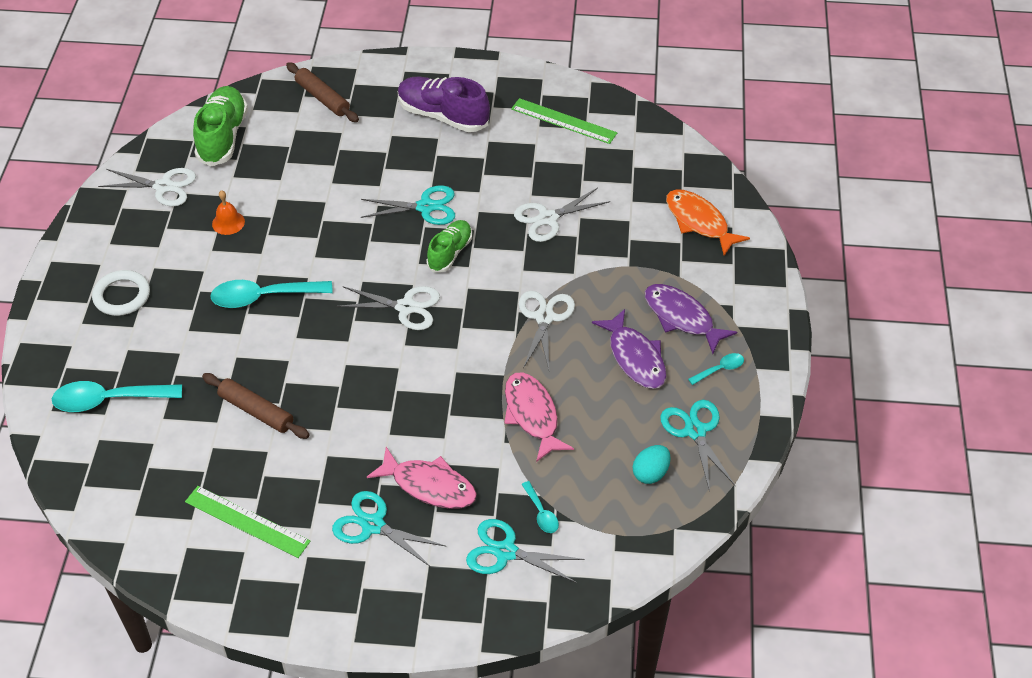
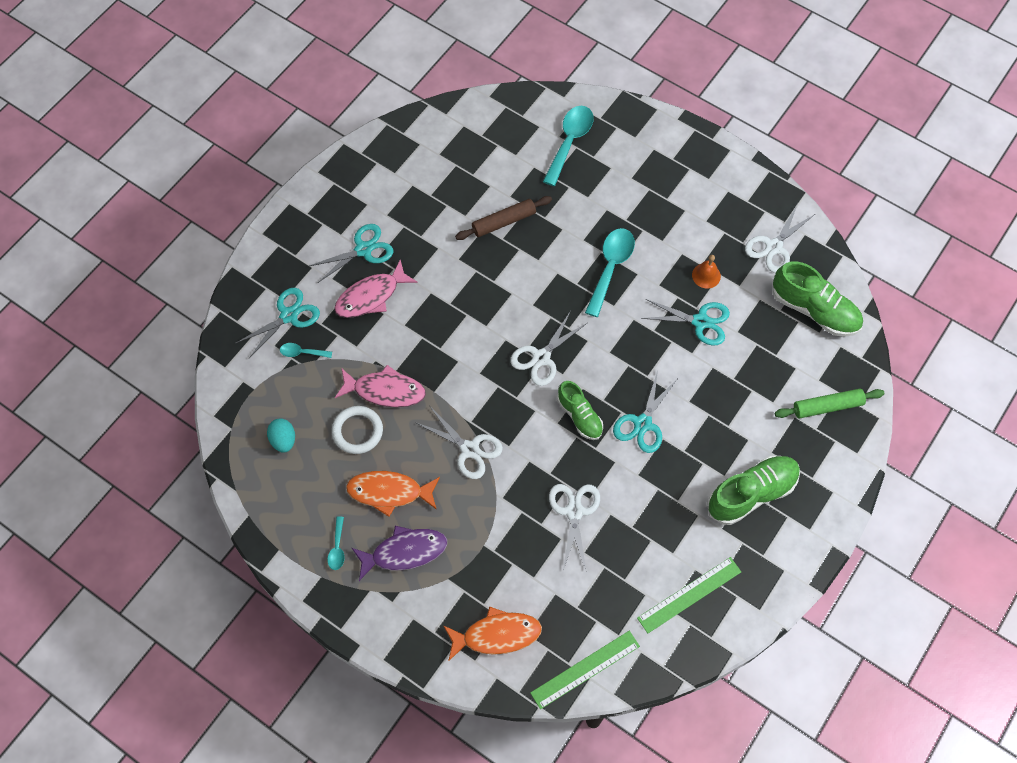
camera: 120 degrees right, 15 degrees up
(122, 296) = (666, 181): white ring -> white ring (357, 431)
(247, 522) = (416, 182): green ruler -> green ruler (585, 669)
(322, 98) = (827, 406): brown rolling pin -> green rolling pin
(443, 116) = (751, 494): purple shoe -> green shoe
(635, 357) = (389, 492): purple fish -> orange fish
(695, 431) = (296, 493): turquoise scissors -> turquoise scissors (700, 322)

